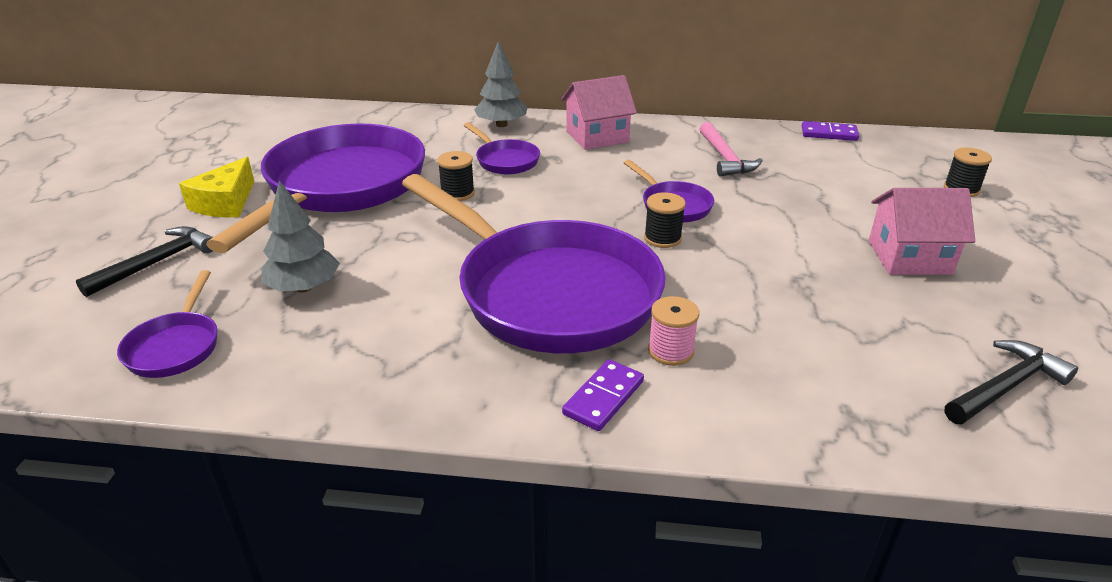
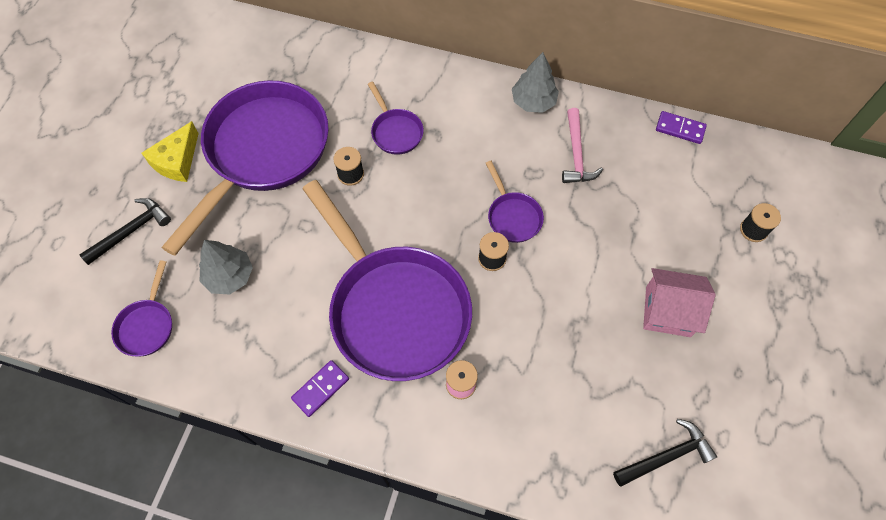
camera: 10 degrees right, 30 degrees up
(501, 125) = (403, 74): grey tree -> grey tree (533, 102)
(597, 136) = (479, 105): pink house -> none
(604, 398) = (406, 420): purple domino -> purple domino (320, 389)

